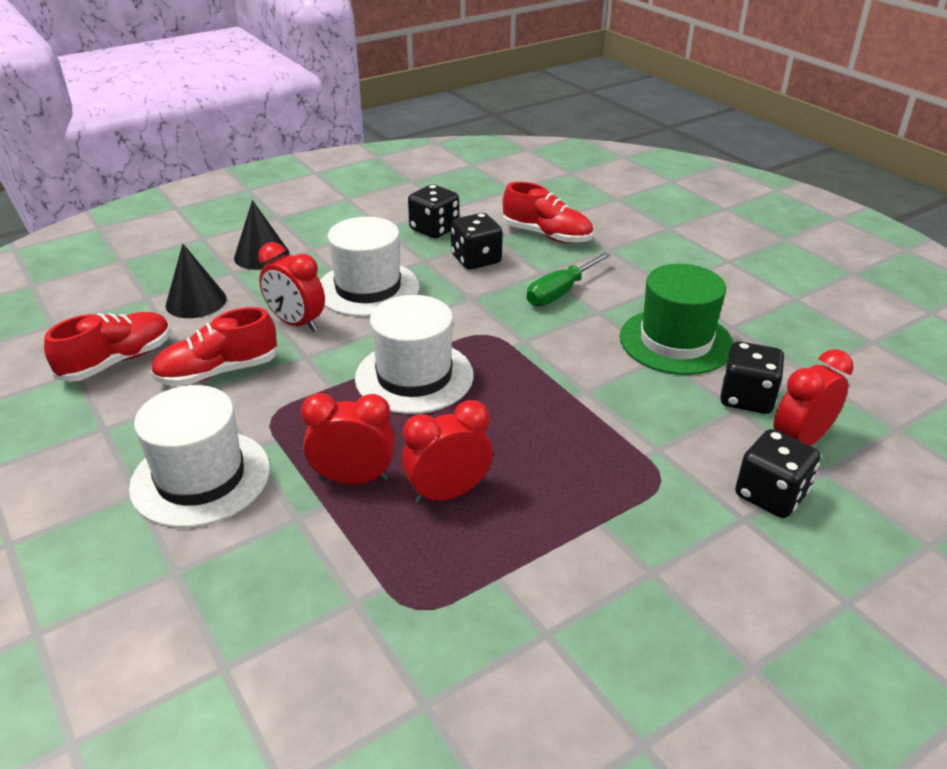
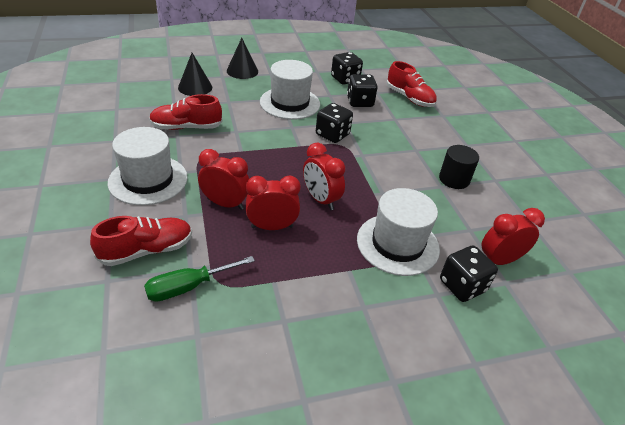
camera: 15 degrees right, 5 degrees up
(117, 361) = (139, 108): red shoe -> red shoe (147, 250)
(296, 323) = (241, 112): red clock -> red clock (320, 200)
(414, 376) = (288, 158): white hat -> white hat (397, 244)
(560, 292) = (399, 133): green screwdriver -> green screwdriver (188, 287)
(676, 341) = (454, 179): green hat -> black cylinder
(746, 398) = (480, 225): black dice -> black dice (332, 135)

